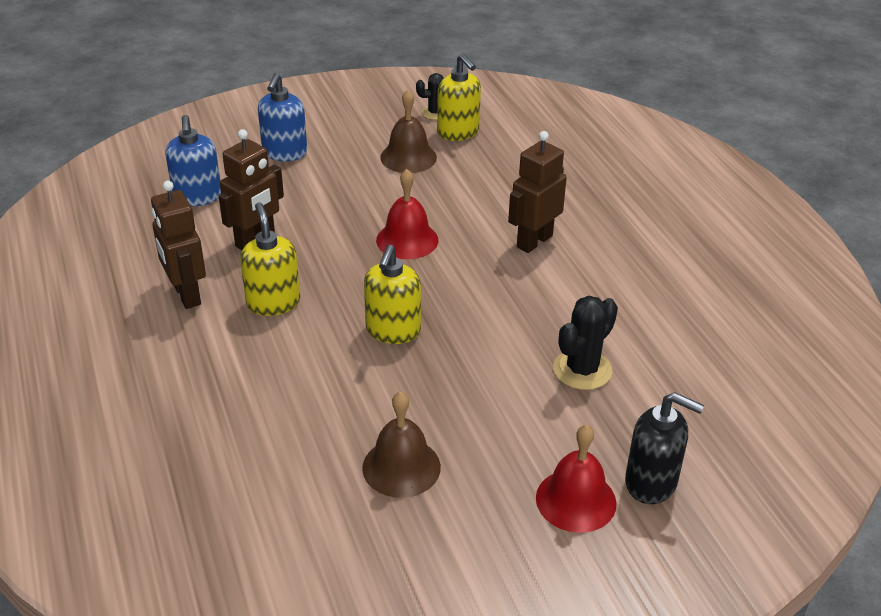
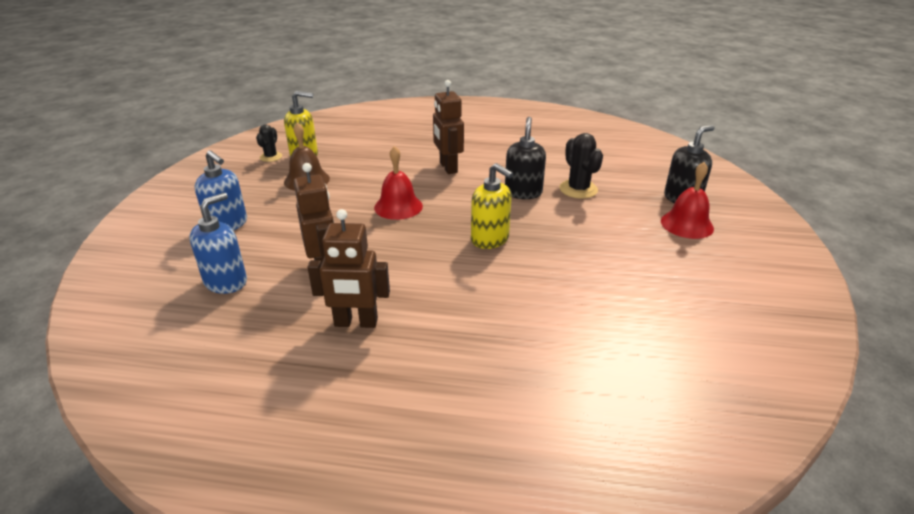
camera: 60 degrees left, 5 degrees down
(197, 197) = (226, 282): blue soap dispenser -> blue soap dispenser turned 75 degrees counterclockwise
(273, 302) = (411, 280): yellow soap dispenser -> none
(401, 467) = (629, 275): brown bell -> none
(527, 323) = (523, 192): none -> black soap dispenser

